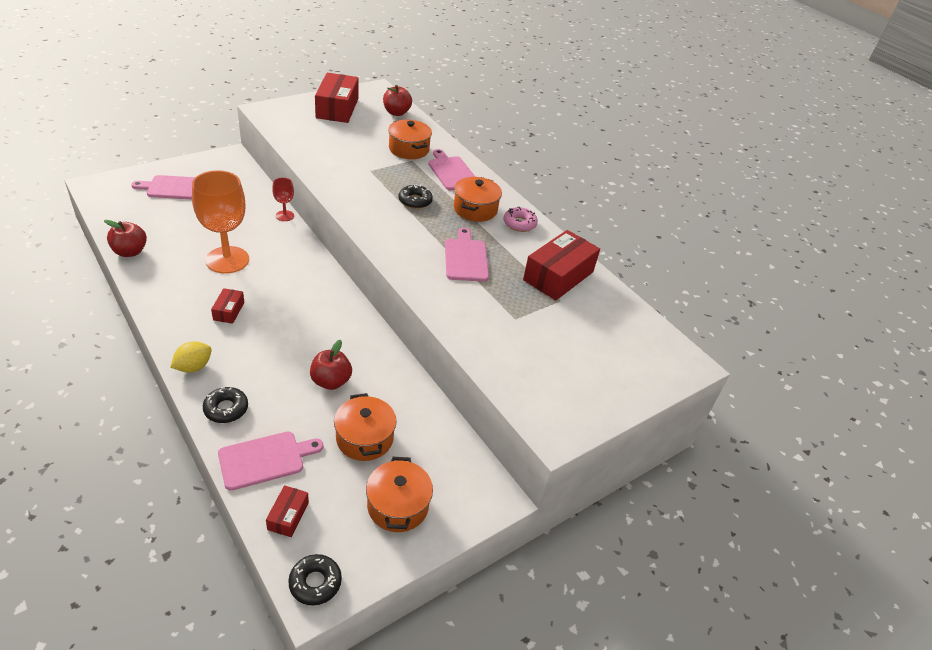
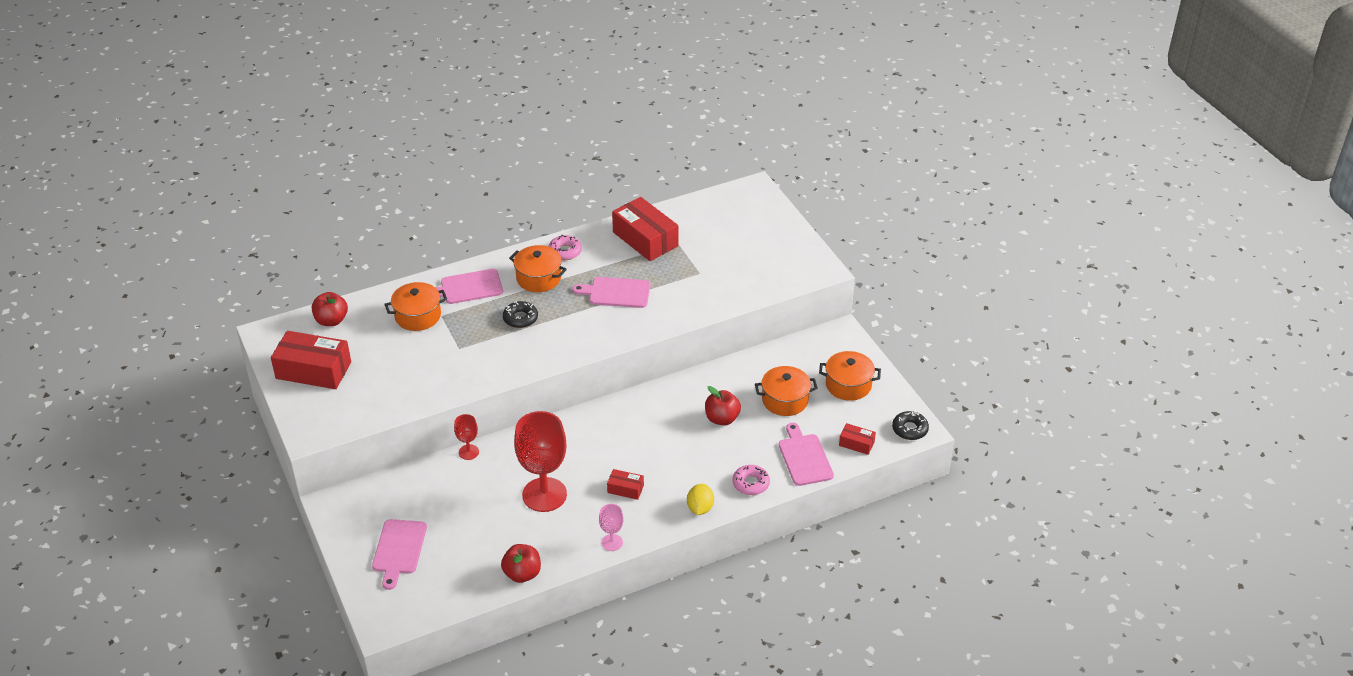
camera: 75 degrees left, 0 degrees up
(157, 304) = (612, 542): none -> pink goblet
(193, 367) = (700, 508): yellow lemon -> yellow lemon turned 45 degrees clockwise
(226, 409) = (751, 483): black donut -> pink donut
(227, 260) = (544, 495): orange goblet -> red goblet

